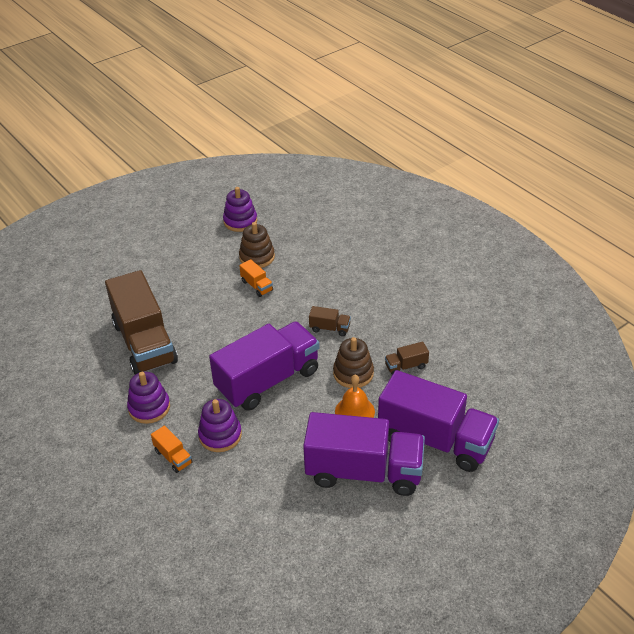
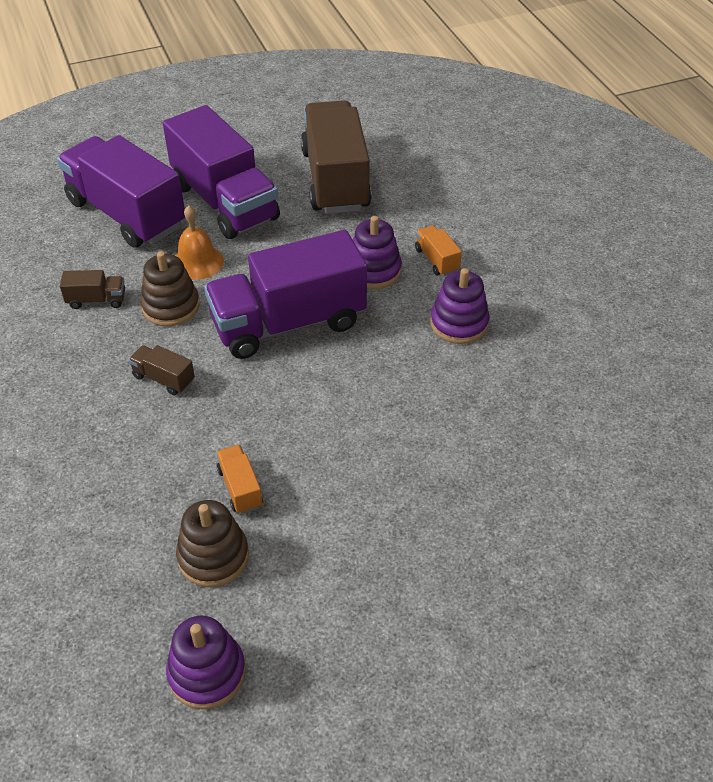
camera: 165 degrees left, 5 degrees up
(144, 343) = (454, 423): brown truck -> brown truck (335, 180)
(364, 472) = (225, 202): purple truck -> purple truck turned 150 degrees counterclockwise

